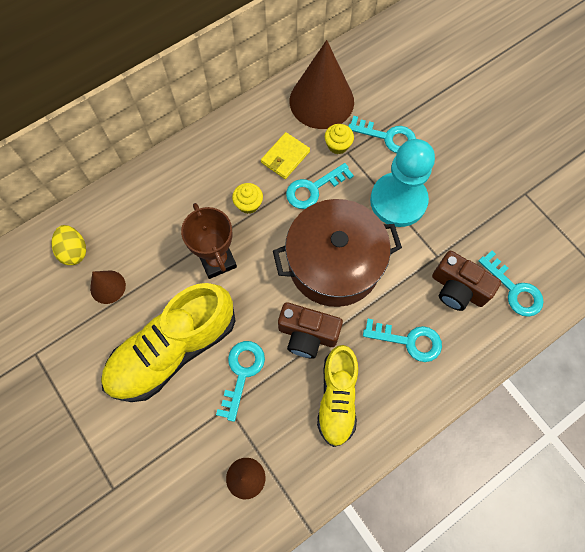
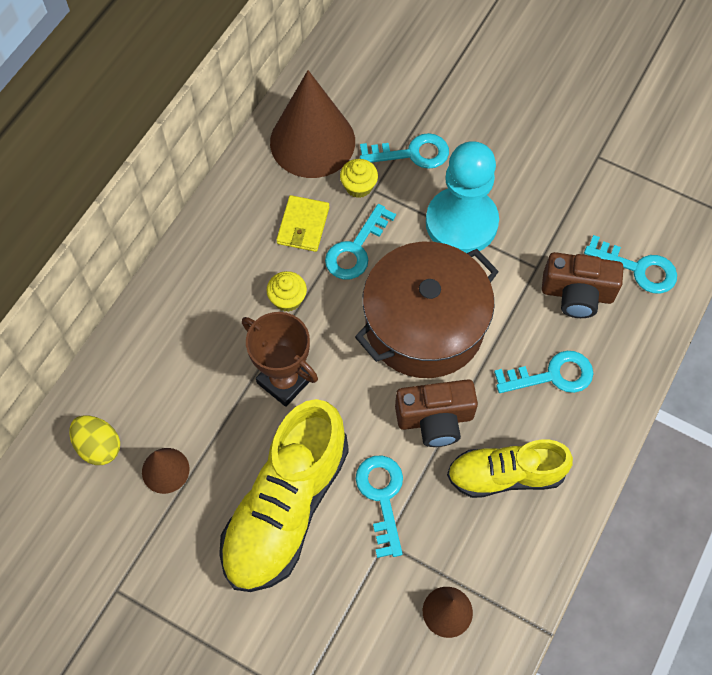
camera: 25 degrees left, 5 degrees down
(337, 398) = (505, 475): yellow shoe -> yellow shoe turned 105 degrees clockwise

